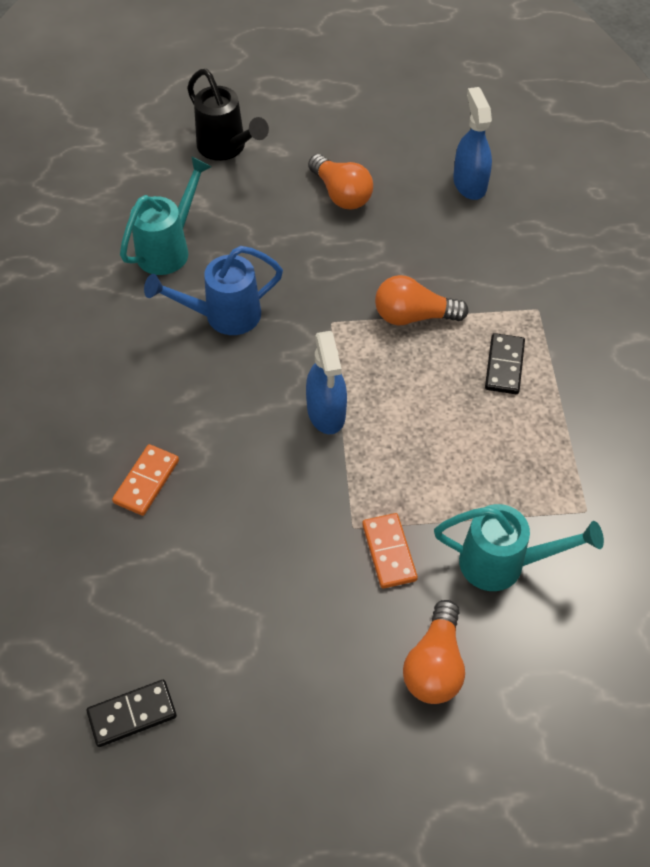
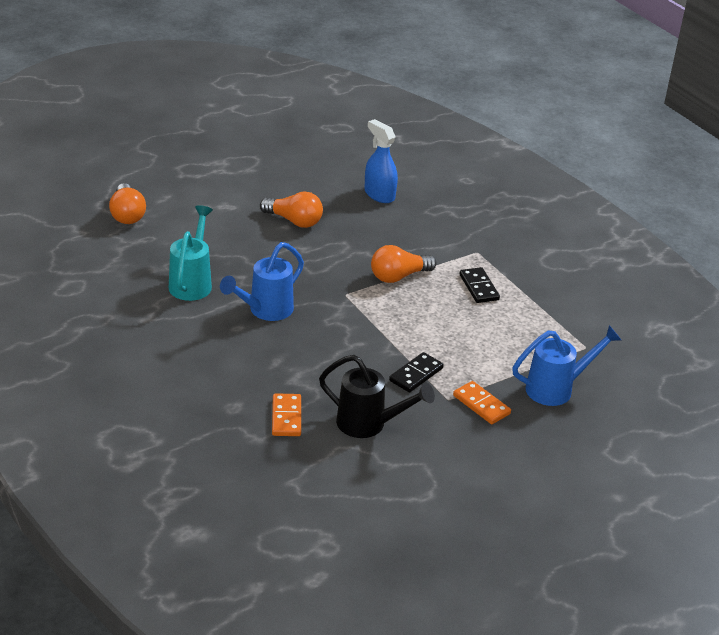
camera: 30 degrees left, 20 degrees down
(132, 714) = (380, 542): black domino -> black domino (416, 374)
(226, 149) = (187, 214): black watering can -> black watering can (369, 425)
(326, 412) = (381, 344): blue spray bottle -> none
(435, 665) = (554, 452): orange light bulb -> orange light bulb (127, 214)
(504, 564) = (557, 389): turquoise watering can -> blue watering can

